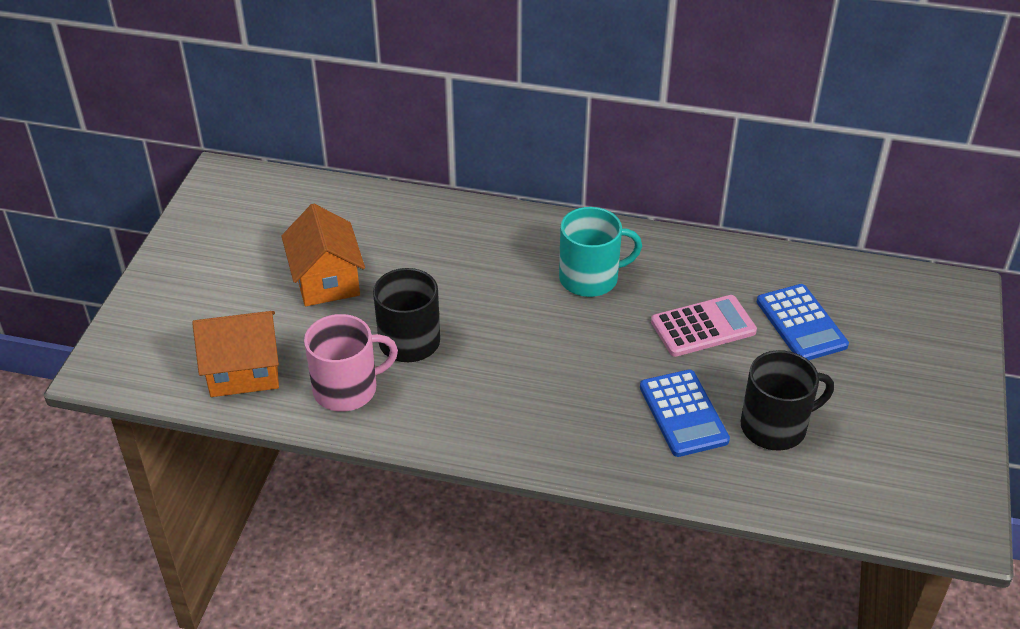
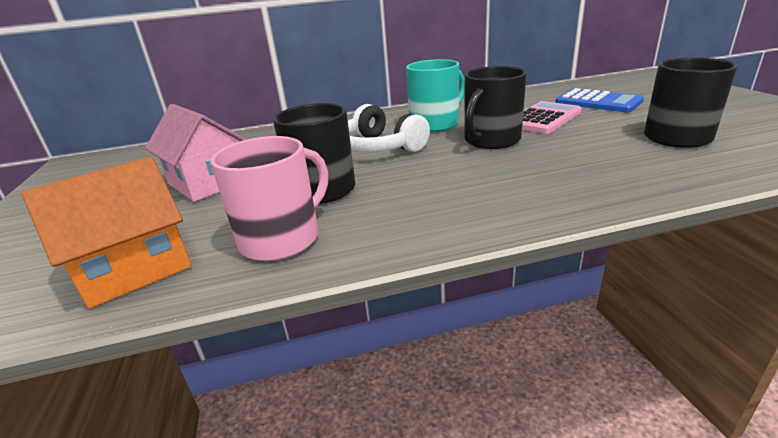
camera: 25 degrees left, 15 degrees down
(326, 280) = (208, 182): orange house -> pink house
(502, 297) = (380, 147): none -> white headphones
(609, 340) = (491, 140): none -> black mug
(683, 413) = (607, 152): blue calculator -> none

